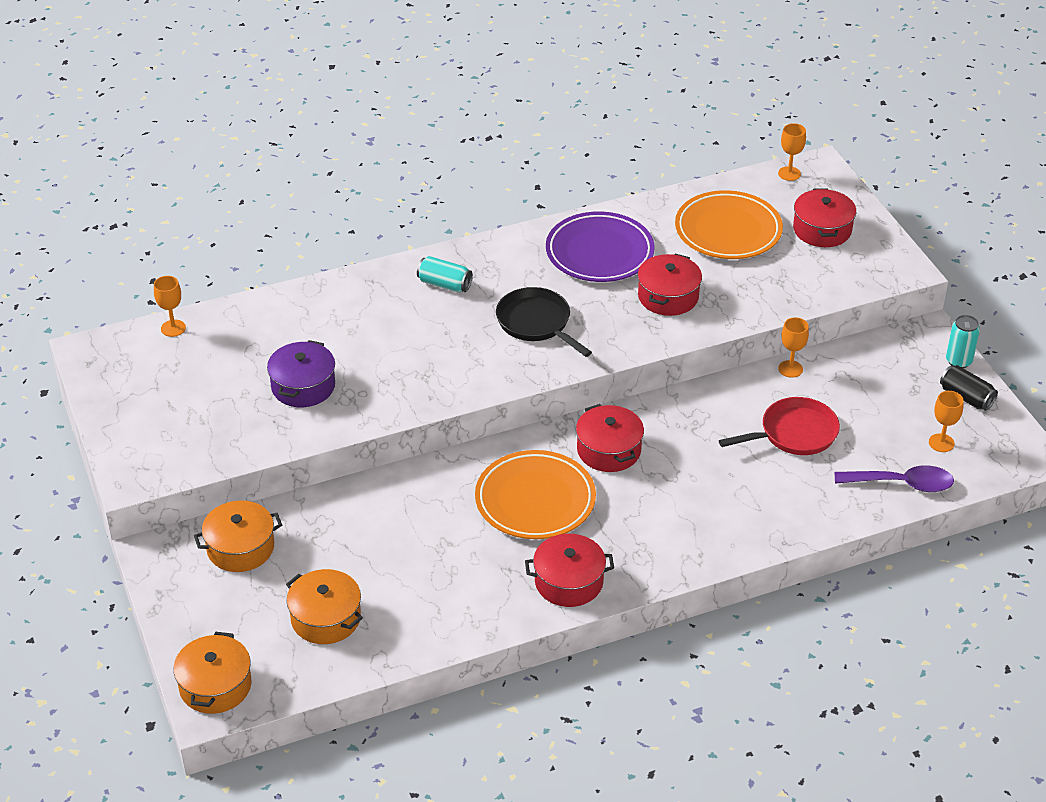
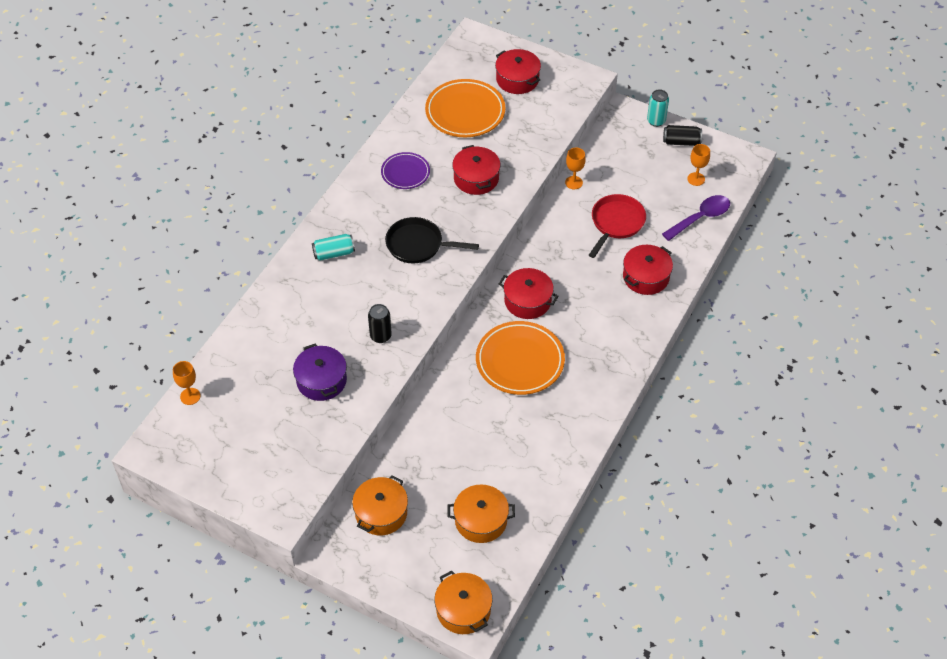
camera: 40 degrees left, 10 degrees up
(404, 381) = (380, 336): none -> black can
(569, 581) = (591, 399): red pot -> red pot (646, 277)
(599, 253) = (405, 173): purple plate -> purple plate, size x0.59
(789, 173) = (461, 51): orange goblet -> none

